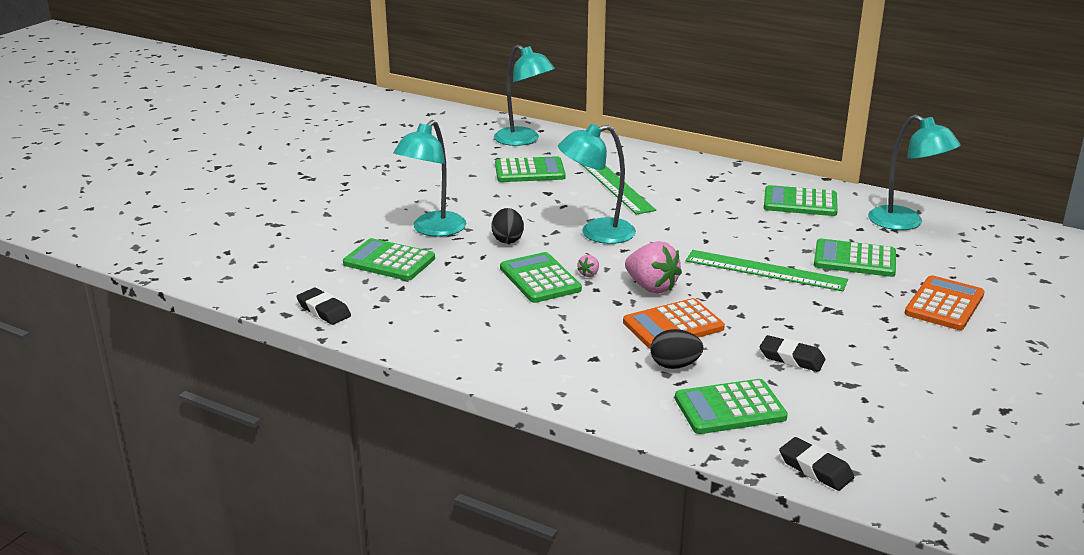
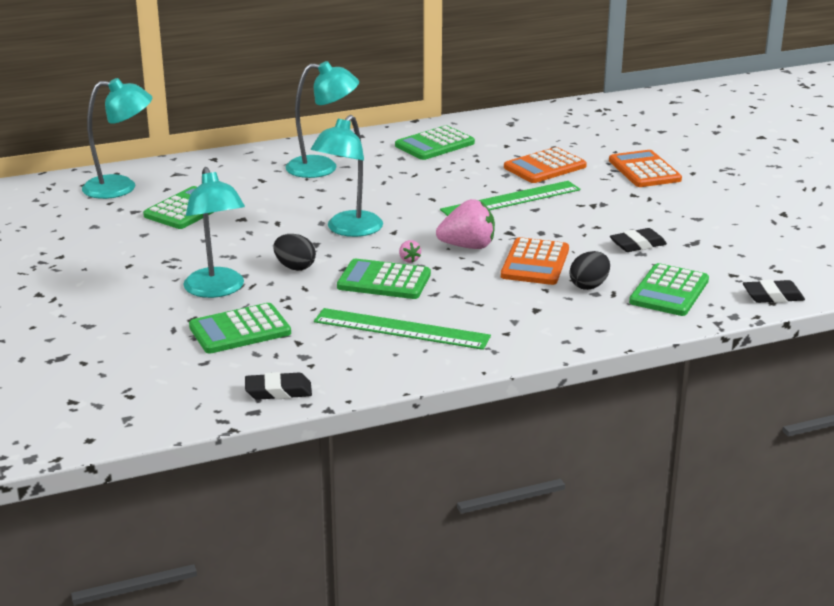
camera: 50 degrees left, 0 degrees up
(615, 185) = (280, 189): green ruler -> green ruler (401, 329)
(854, 259) = (545, 167): green calculator -> orange calculator
(905, 223) = (523, 130): turquoise lamp -> turquoise lamp (323, 168)

